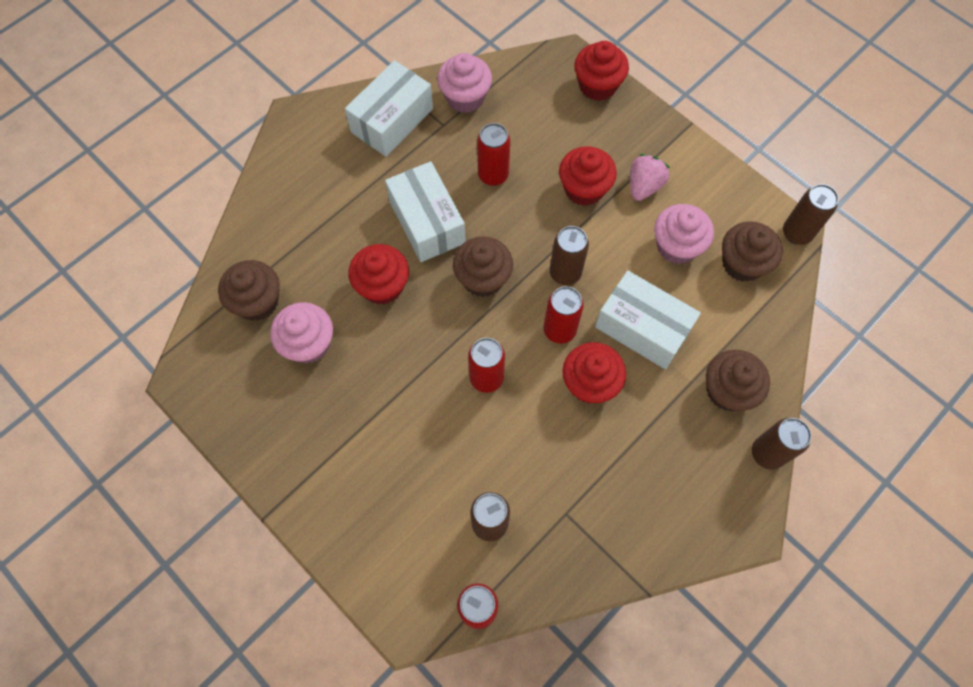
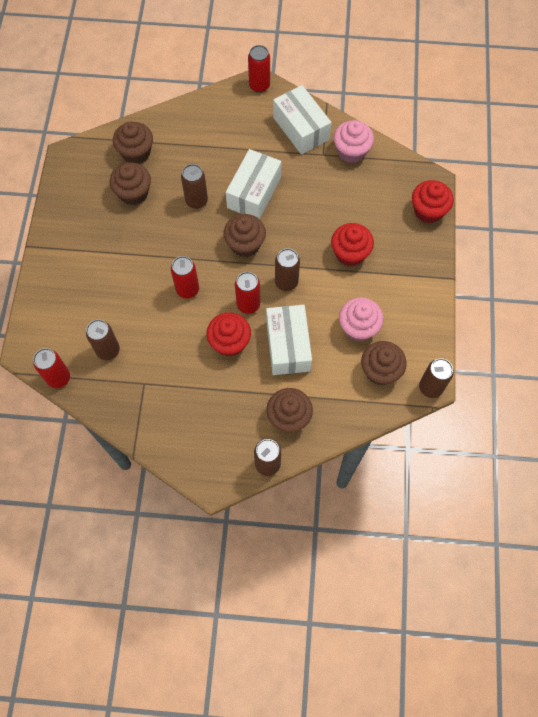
camera: 50 degrees right, 0 degrees up
(308, 344) = (133, 193): pink cupcake -> brown cupcake
(382, 286) = (196, 201): red cupcake -> brown can
(392, 120) = (301, 128): white box -> white box turned 60 degrees clockwise
(493, 175) = (314, 202): red can -> red can (259, 86)
(644, 186) = (382, 283): pink strawberry -> none

